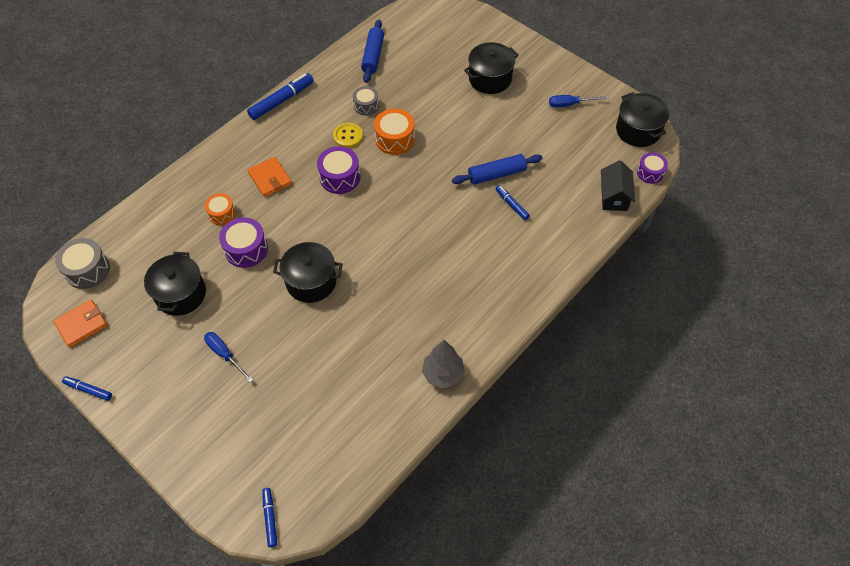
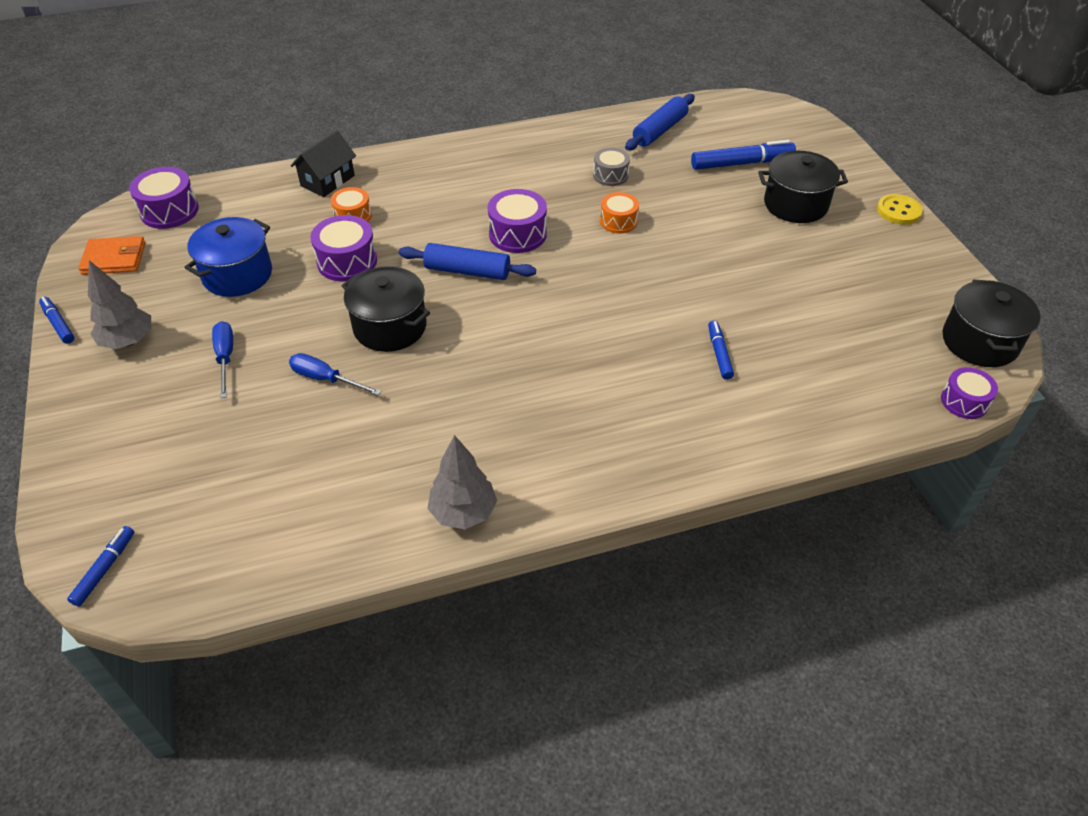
camera: 30 degrees right, 10 degrees down
(87, 270) = (169, 211): grey drum -> purple drum
(150, 377) = (128, 341): none -> grey tree
(180, 294) = (237, 275): black pot -> blue pot
(270, 178) = (436, 204): orange wallet -> none
(282, 101) = (515, 135): blue marker -> blue marker (741, 163)
(348, 136) = (563, 197): yellow button -> yellow button (898, 211)
(395, 139) = (618, 221): orange drum -> orange drum, size x0.66
(497, 174) = (724, 311): blue rolling pin -> blue rolling pin (467, 271)
(570, 104) = (892, 272): blue screwdriver -> blue screwdriver (326, 379)
(614, 196) = (883, 407): black house -> black house (327, 181)

